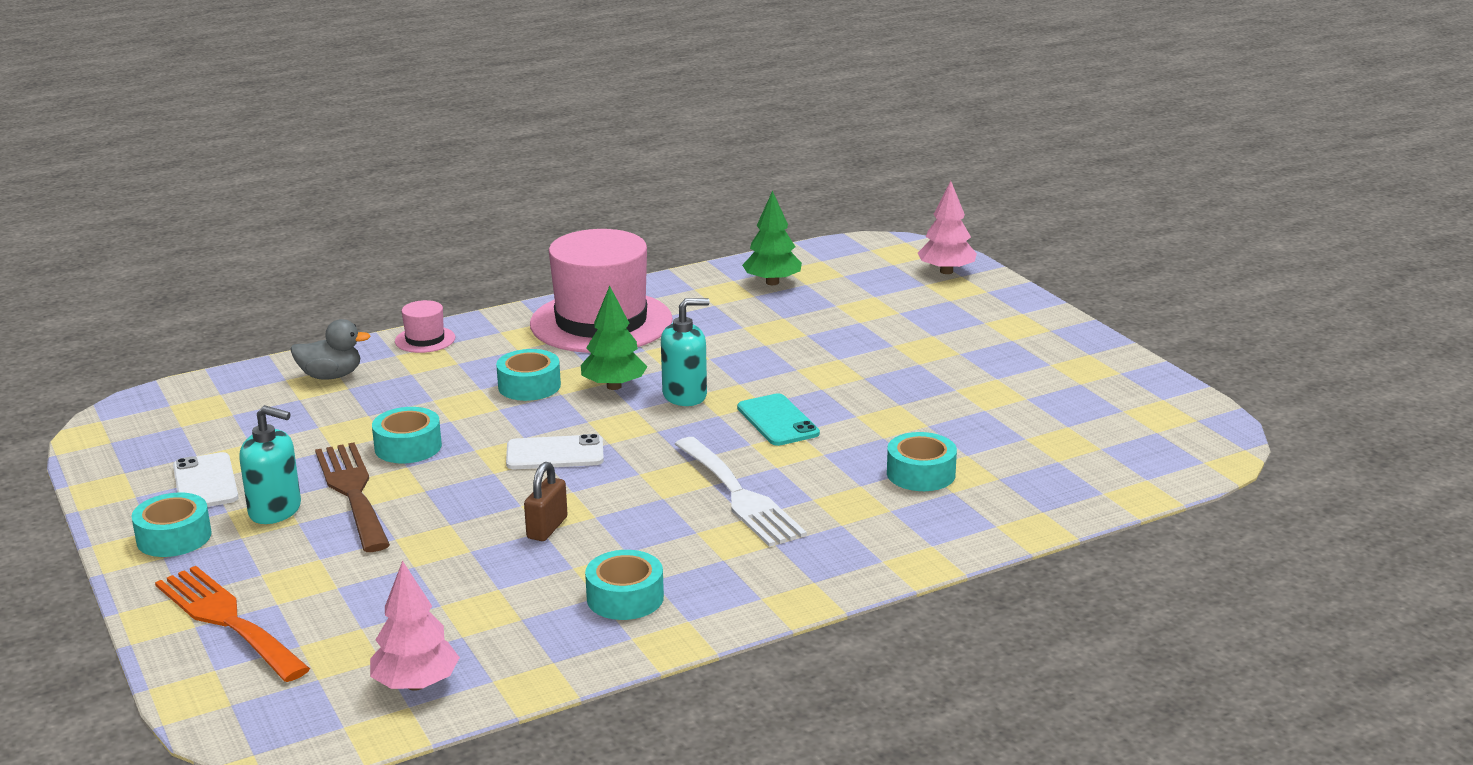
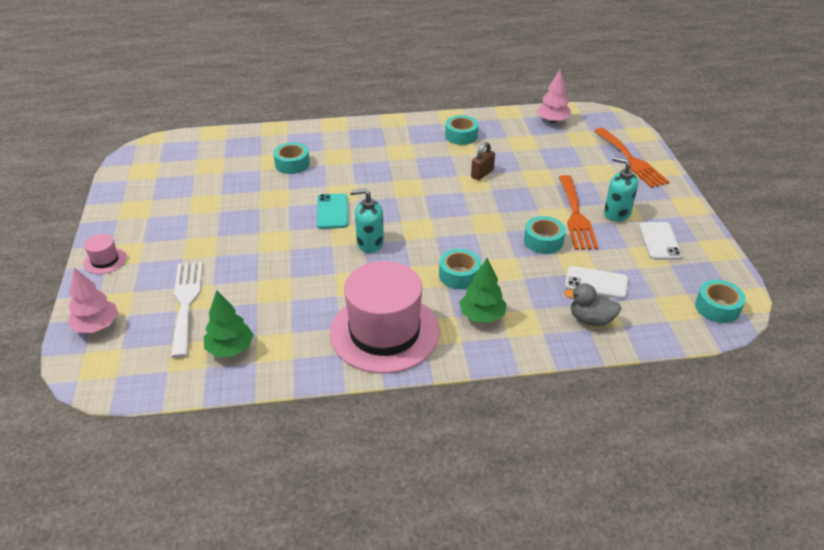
camera: 160 degrees left, 15 degrees up
(174, 537) = (667, 208): turquoise tape -> turquoise tape (717, 307)
(352, 492) = (576, 216): brown fork -> orange fork
(425, 339) = (519, 346): pink hat -> pink hat (105, 260)
(555, 454) = (462, 217): white phone -> white phone (596, 283)
(614, 386) = (407, 261): green tree -> green tree (482, 316)
(739, 496) = (384, 171): white fork -> white fork (186, 303)

